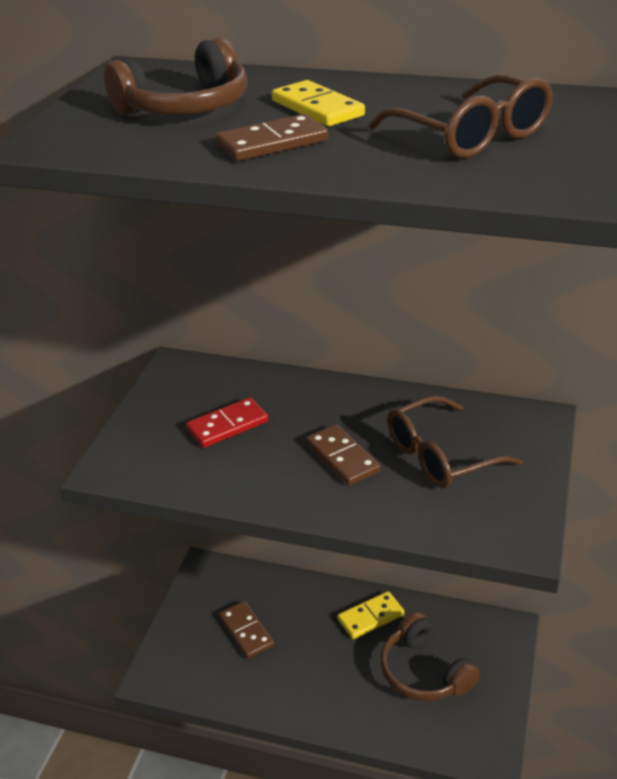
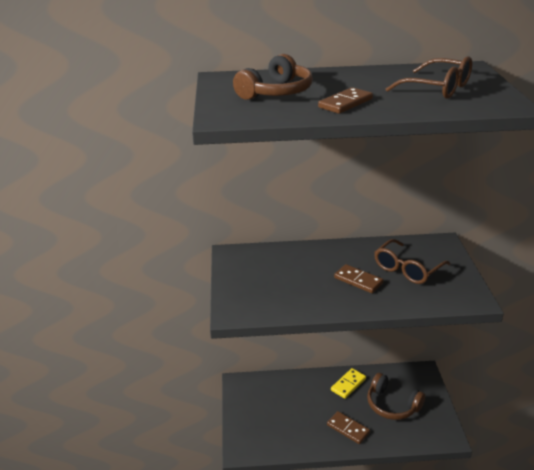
camera: 20 degrees left, 5 degrees down
(227, 425) = (284, 277): red domino -> none
(246, 631) = (282, 410): brown domino -> brown domino (348, 429)
(317, 108) = (347, 85): yellow domino -> none

